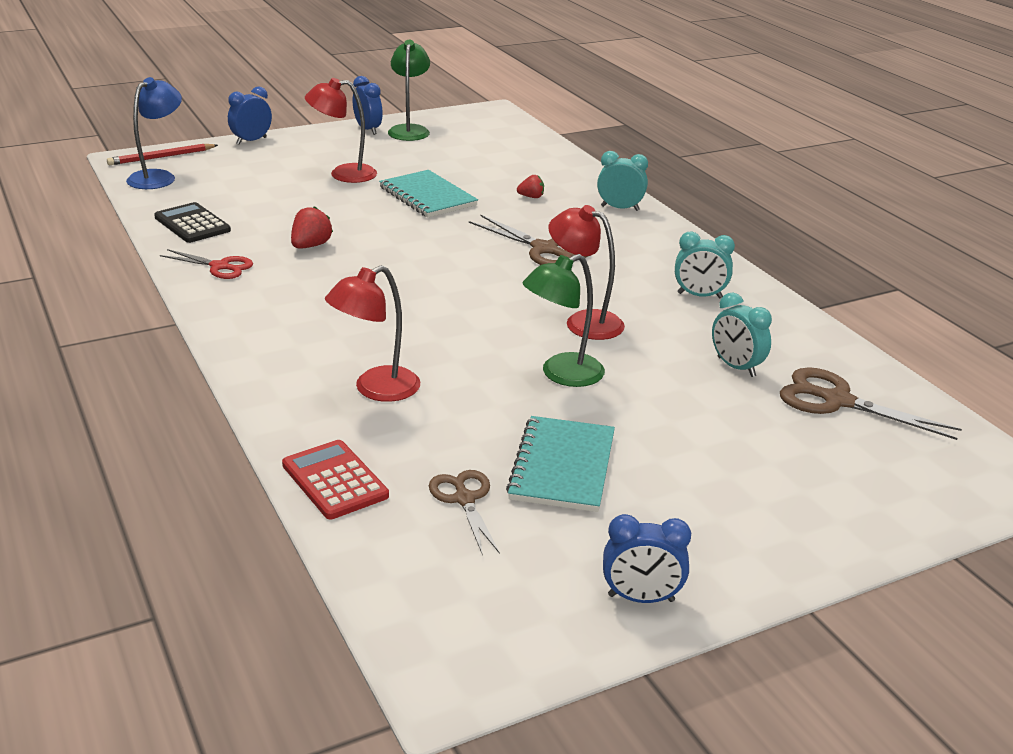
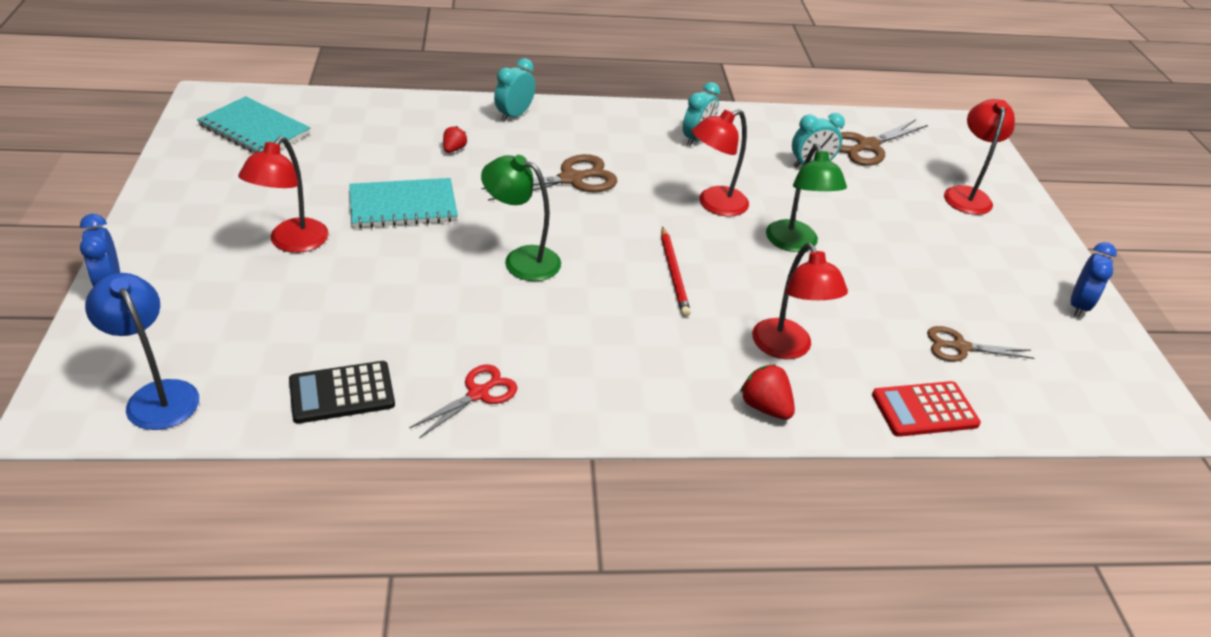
camera: 70 degrees left, 10 degrees up
(161, 157) = (84, 379): red pencil -> red pencil (674, 273)
(311, 246) = (469, 314): red strawberry -> red strawberry (765, 407)
(368, 130) = (173, 190): blue clock -> none
(409, 130) = (206, 164): green lamp -> green lamp (521, 260)
(563, 466) = (925, 287): turquoise notebook -> turquoise notebook (255, 129)
(817, 487) = (966, 194): none -> red lamp

